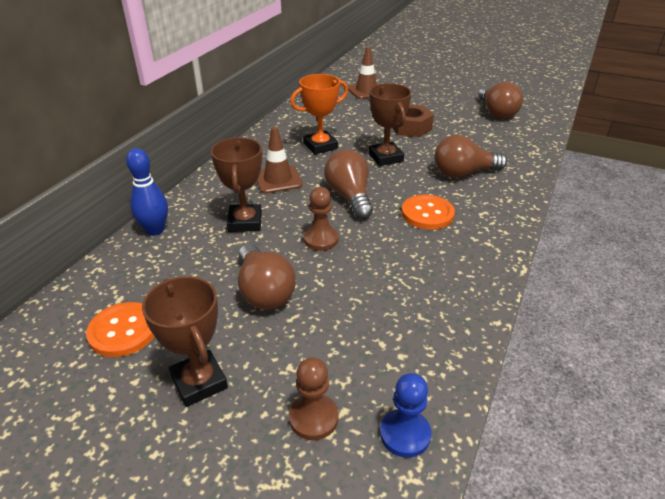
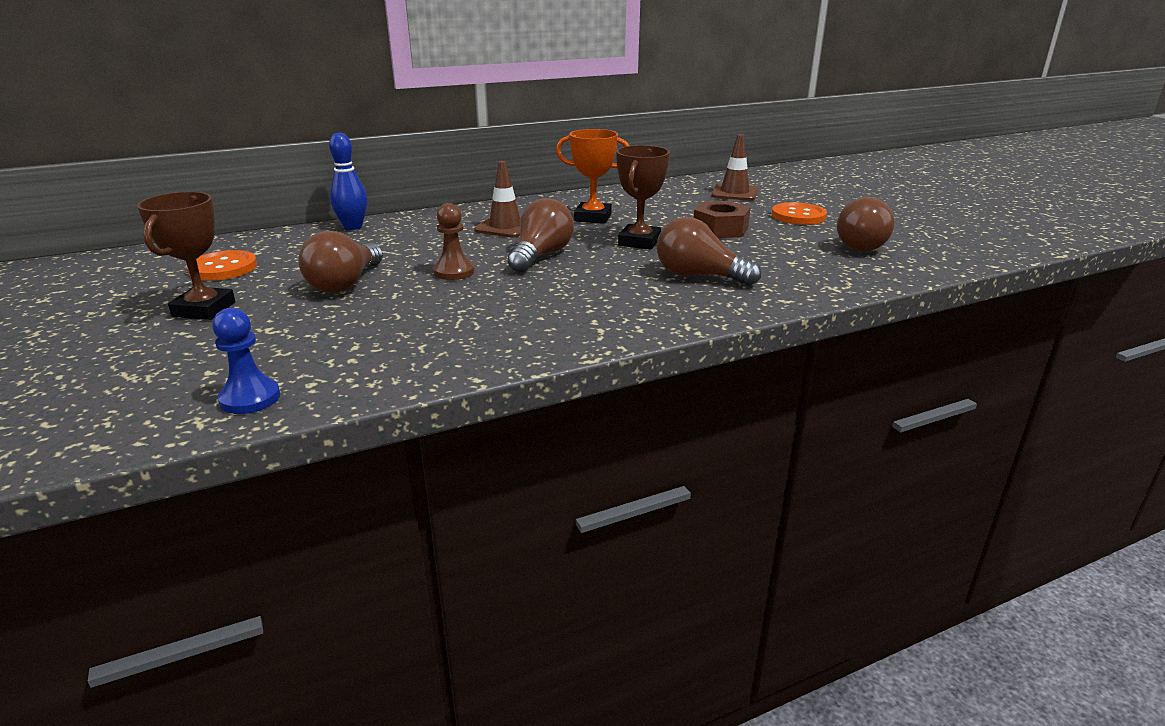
camera: 40 degrees right, 10 degrees down
(245, 222) = (421, 243): brown trophy -> none
(313, 418) = (220, 359): brown pawn -> none
(427, 214) = (587, 289): orange button -> orange button (798, 216)

